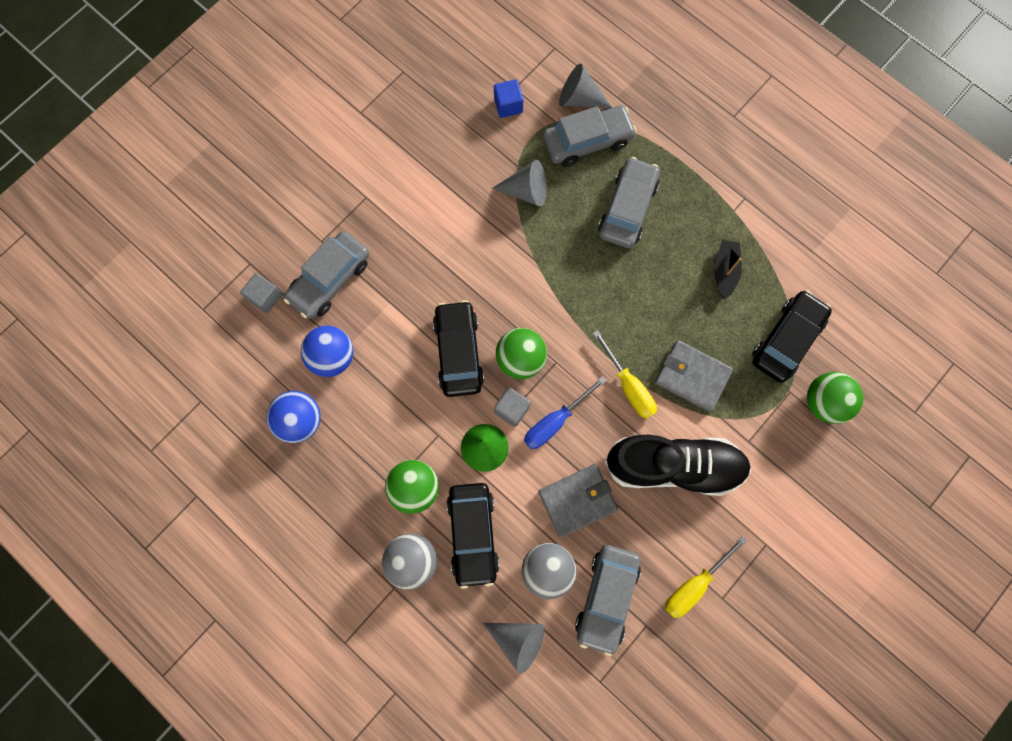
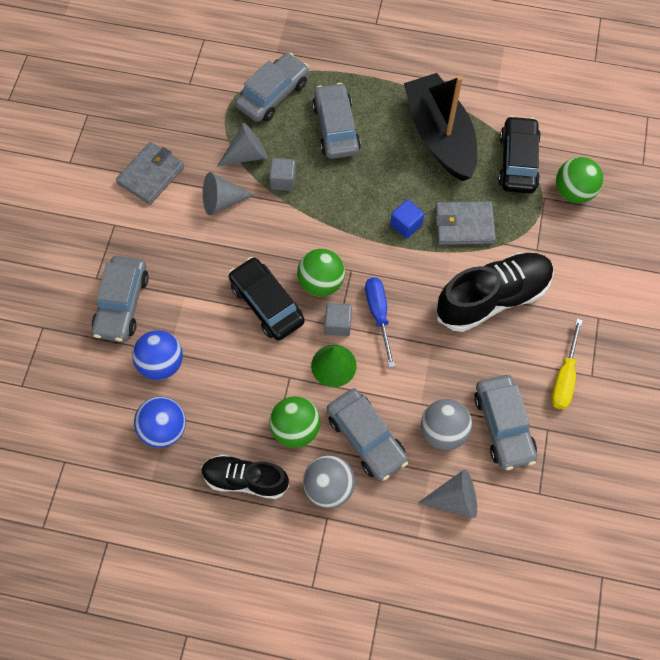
camera: 30 degrees left, 10 degrees down
(265, 297) = (73, 347): grey cube -> grey cube (283, 180)
(343, 509) = (245, 480): none -> black shoe
(473, 534) = (366, 438): black car -> grey car
(508, 105) = (192, 98): blue cube -> blue cube (406, 225)
(555, 421) = (378, 315): blue screwdriver -> blue screwdriver turned 150 degrees clockwise
(577, 500) = (434, 365): grey wallet -> grey wallet (151, 175)
(579, 99) = (247, 67): grey cone -> grey cone (222, 201)
(628, 386) = (419, 257): yellow screwdriver -> none
(724, 271) = (440, 136): black boat -> black boat, size x2.26

